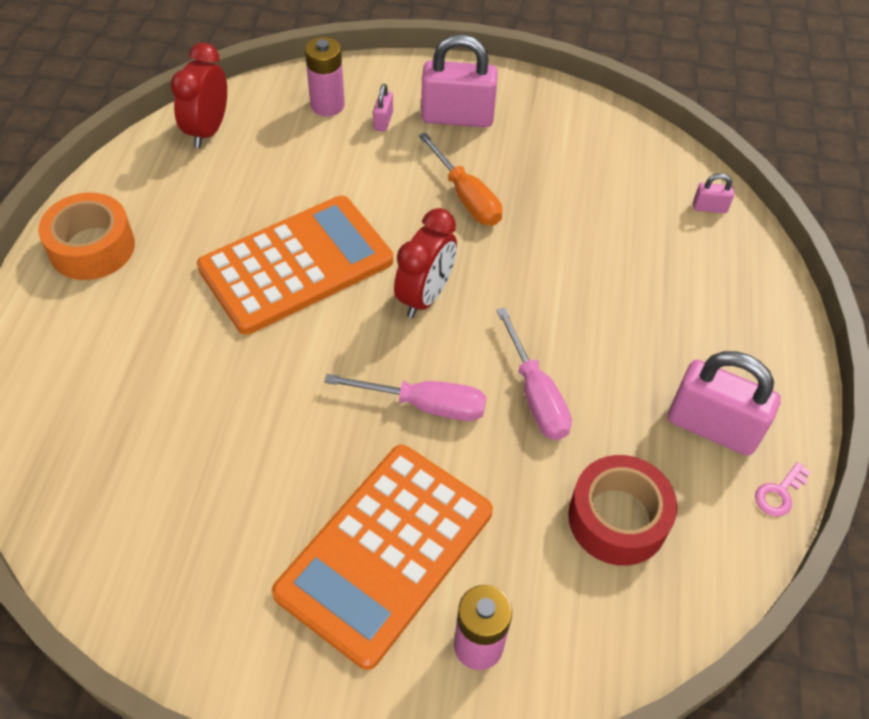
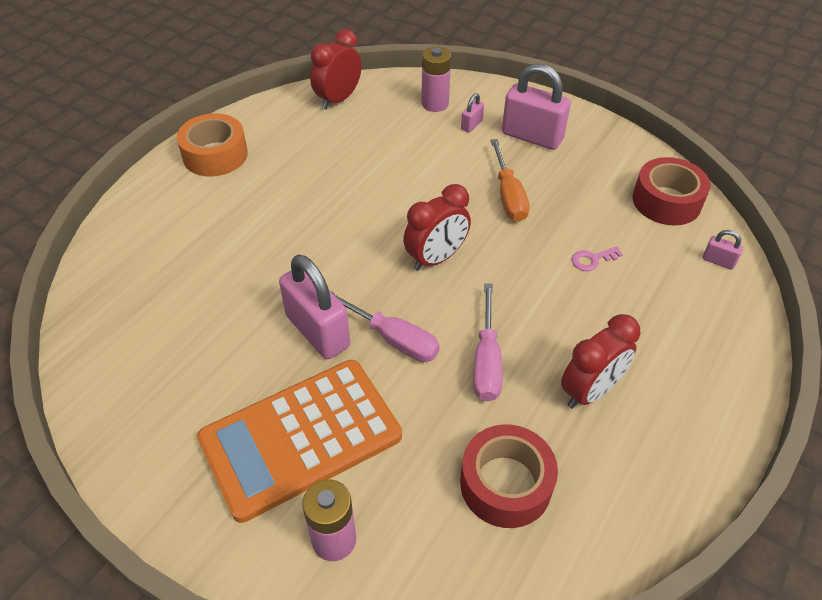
camera: 25 degrees right, 5 degrees down
(296, 265) = (350, 207): orange calculator -> none
(631, 155) = (666, 201): none -> red tape
(652, 391) = (590, 391): none -> red clock
(712, 427) = (631, 439): pink padlock -> pink padlock (317, 331)
(779, 493) = (667, 518): pink key -> pink key (592, 260)

